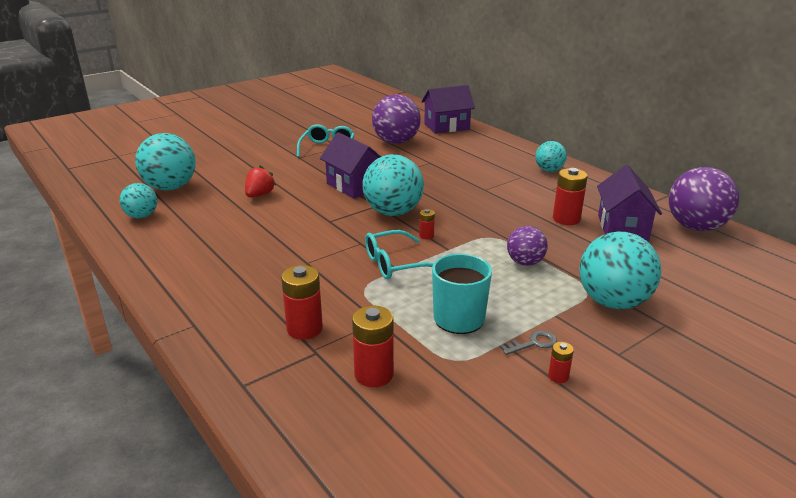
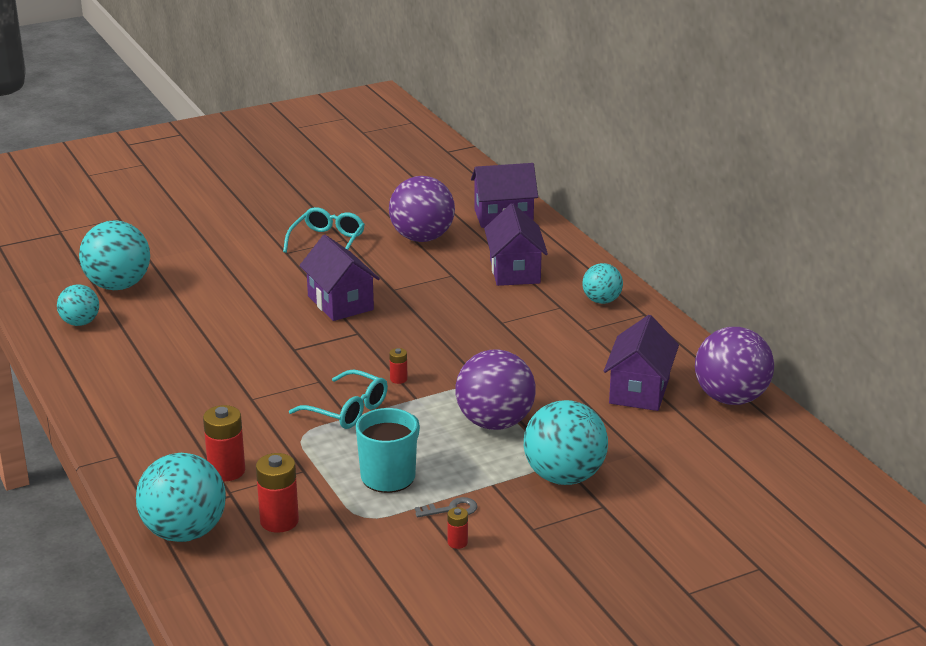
camera: 10 degrees right, 0 degrees up
(259, 195) = (222, 306): red strawberry -> none
(393, 212) = (373, 344): turquoise ball -> turquoise ball (184, 532)
(395, 264) = (347, 410): turquoise glasses -> turquoise glasses turned 135 degrees counterclockwise
(474, 157) = (515, 271): none -> purple house
(525, 262) = (495, 423): purple ball -> purple ball, size x1.74
(566, 219) = (578, 373): red battery -> none

